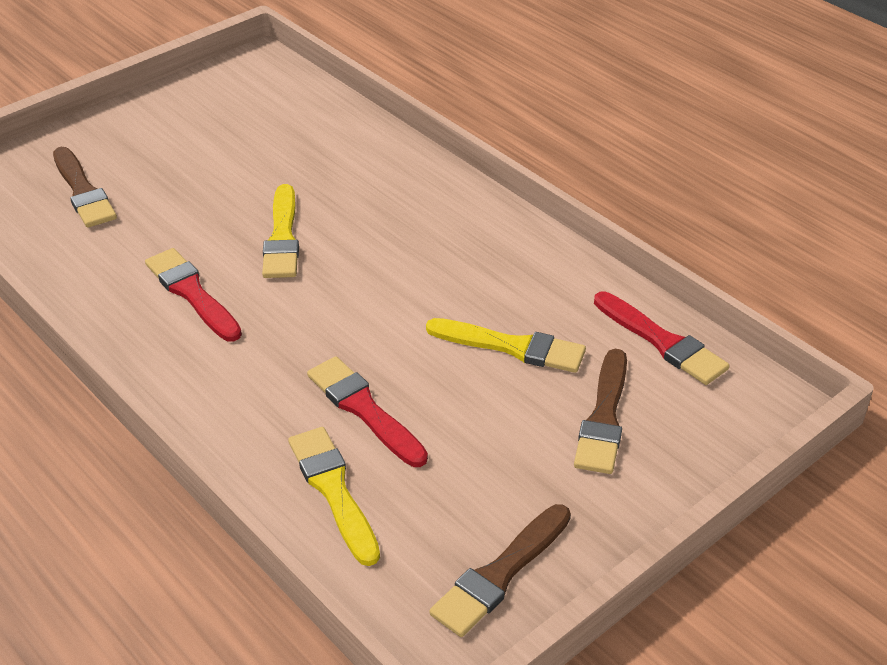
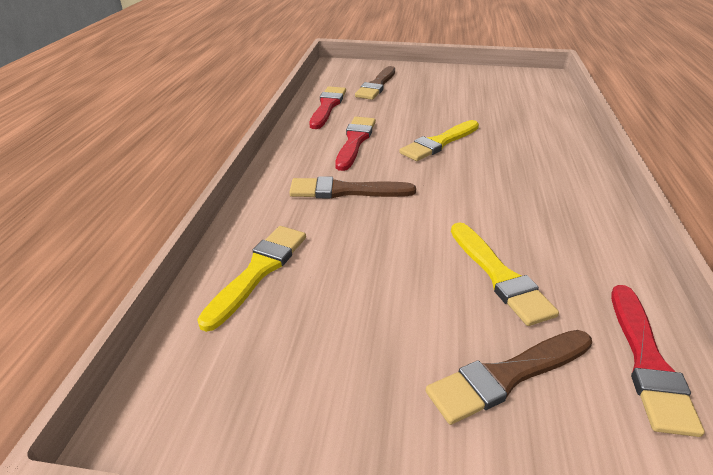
camera: 50 degrees right, 5 degrees down
(364, 409) = (346, 243): red brush -> red brush (327, 106)
(500, 574) = (254, 416): brown brush -> brown brush (345, 191)

